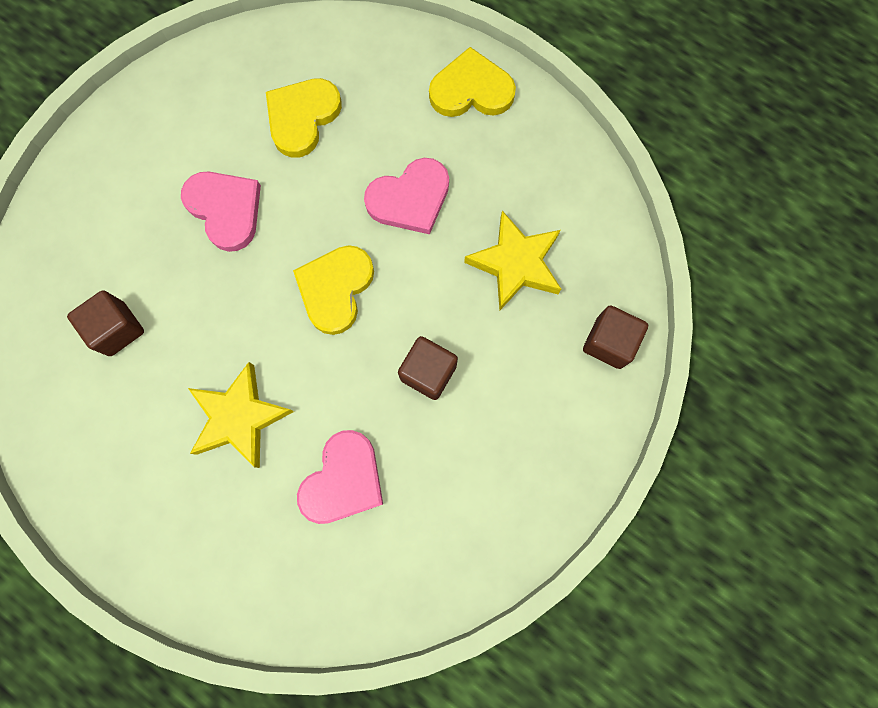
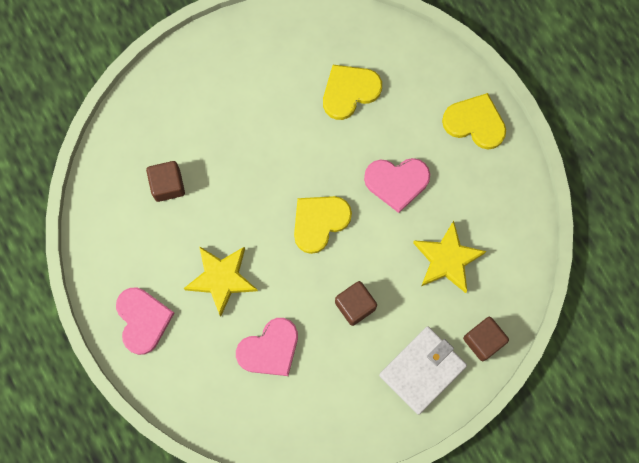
camera: 25 degrees right, 0 degrees up
(225, 210) = (270, 134): pink heart -> pink heart (143, 320)
(552, 415) = (422, 370): none -> white wallet

